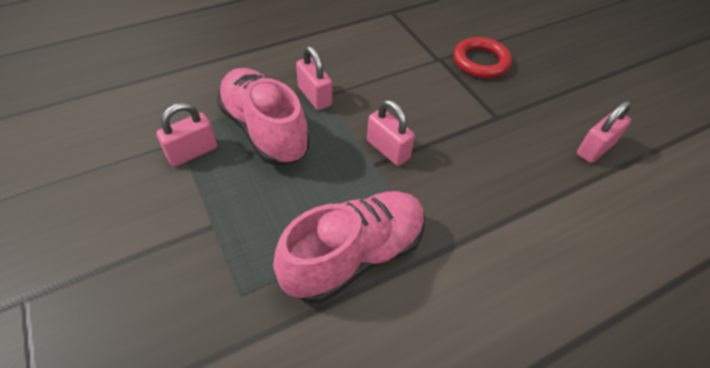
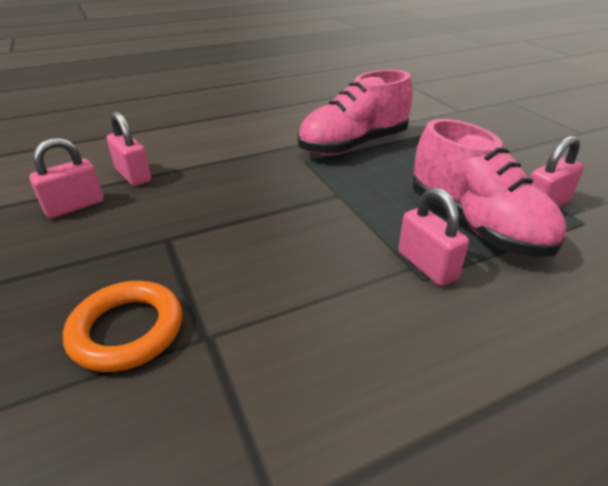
camera: 175 degrees left, 15 degrees down
(388, 150) = (321, 206): pink padlock -> pink padlock (133, 175)
(480, 62) = (127, 330): red ring -> orange ring

